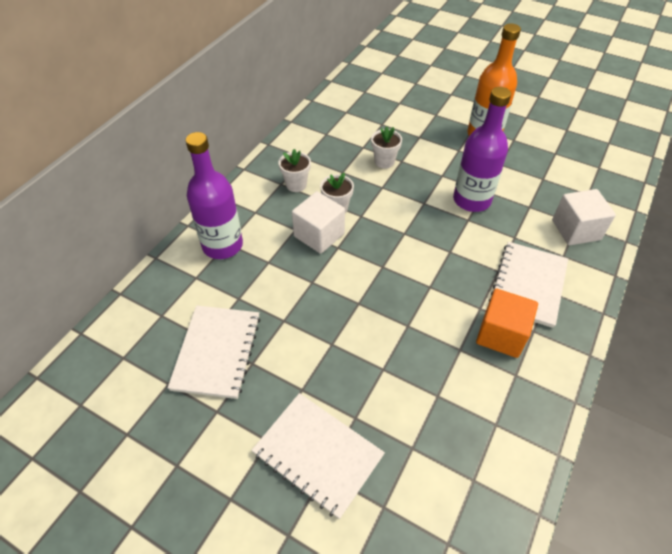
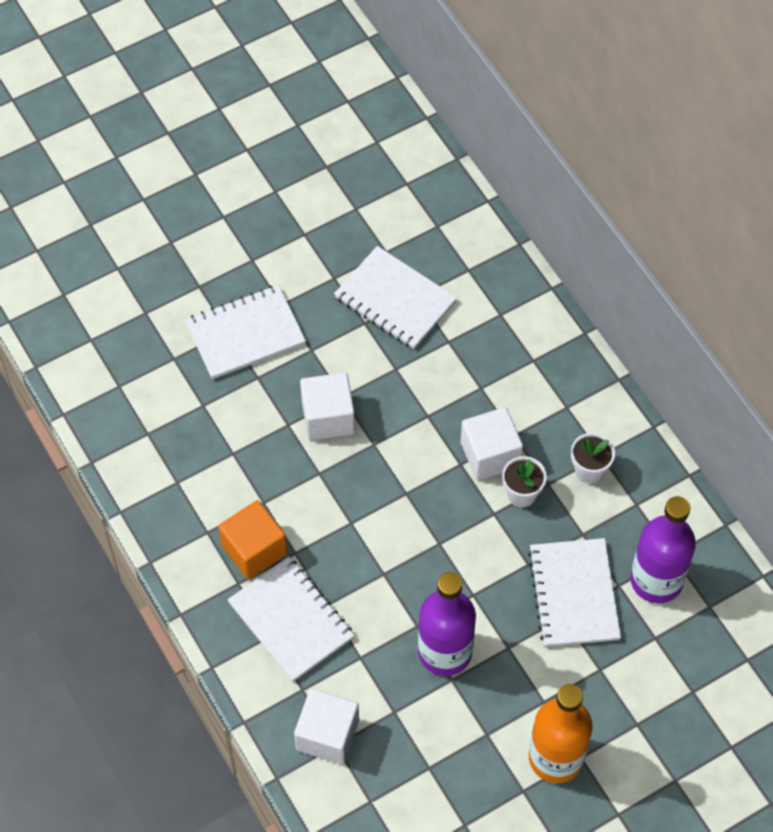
camera: 120 degrees right, 10 degrees up
(222, 245) = (532, 355): purple bottle -> purple bottle (656, 580)
(357, 344) = (328, 417): none -> white cube
(384, 161) = (574, 594): white flower pot -> white notebook

